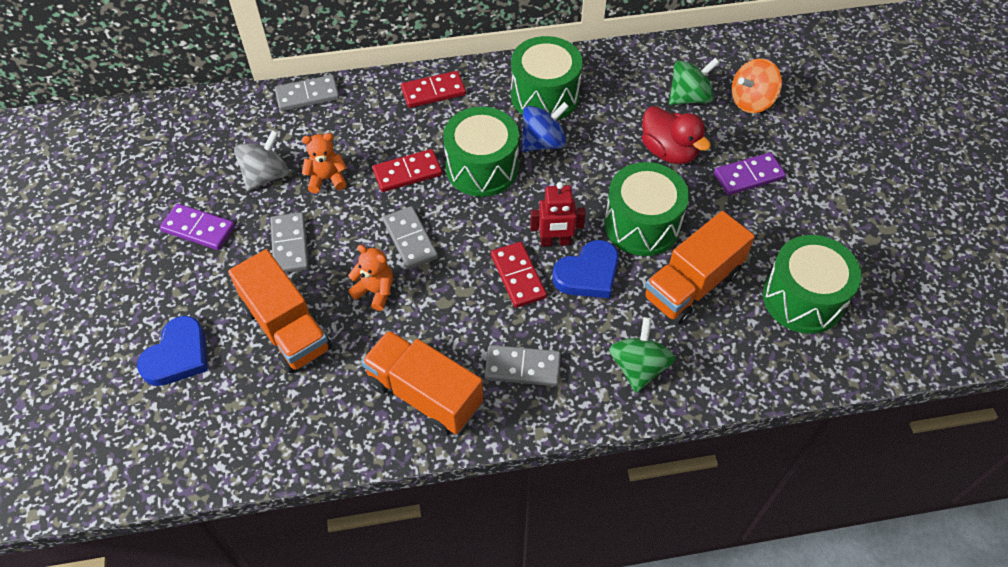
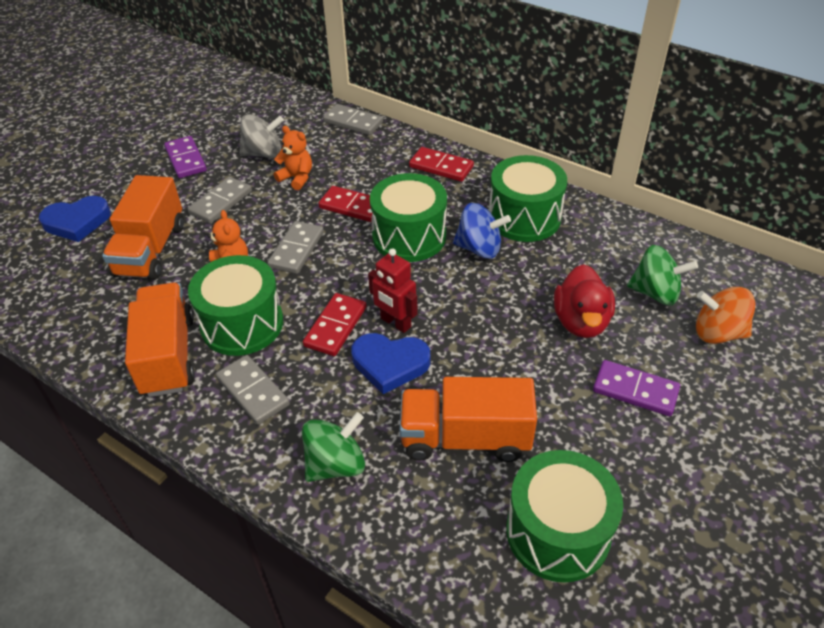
camera: 45 degrees right, 10 degrees down
(642, 224) = (483, 360): green drum -> green drum (242, 324)

